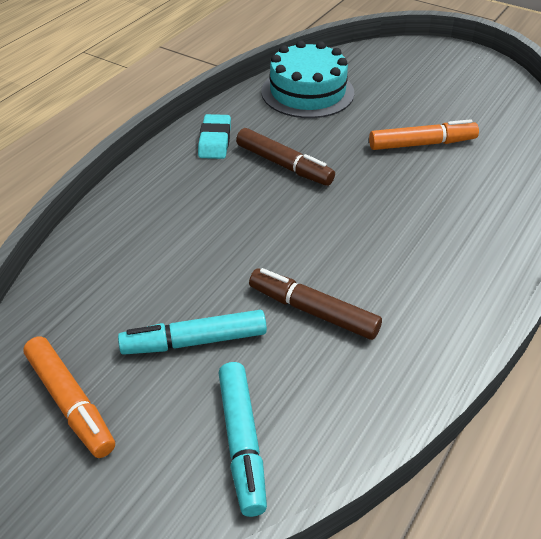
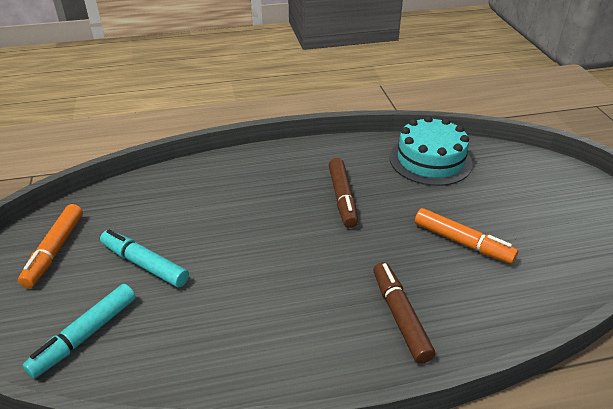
camera: 45 degrees right, 5 degrees down
(215, 141) = (323, 159): turquoise eraser -> none
(313, 311) = (224, 297): brown marker -> brown marker (400, 317)

